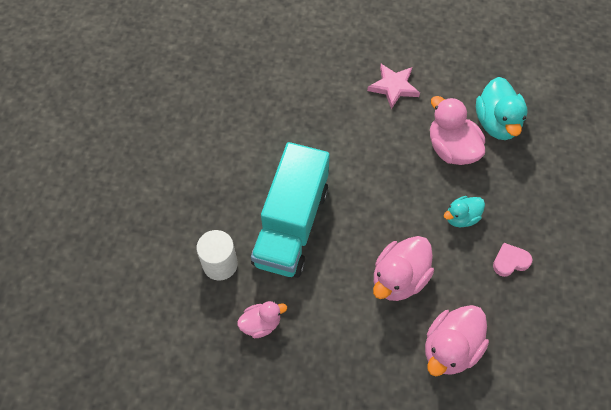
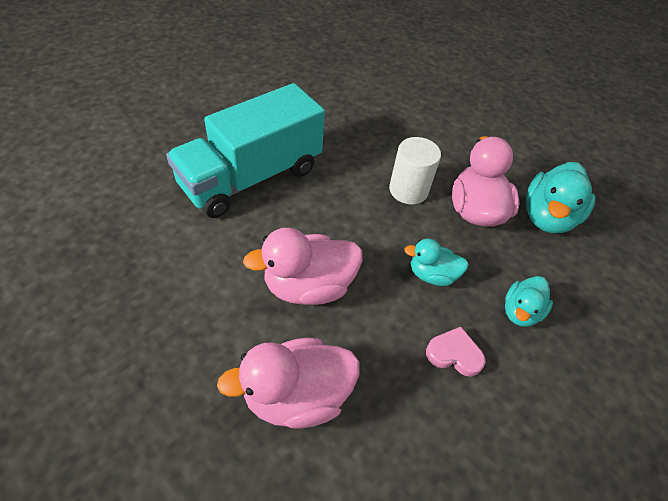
camera: 30 degrees right, 10 degrees down
(220, 264) = (156, 167): white cylinder -> white cylinder (408, 190)
(261, 324) = (134, 234): pink duck -> none
(393, 87) = (458, 133): pink star -> none
(525, 207) = (520, 312): none -> turquoise duck

